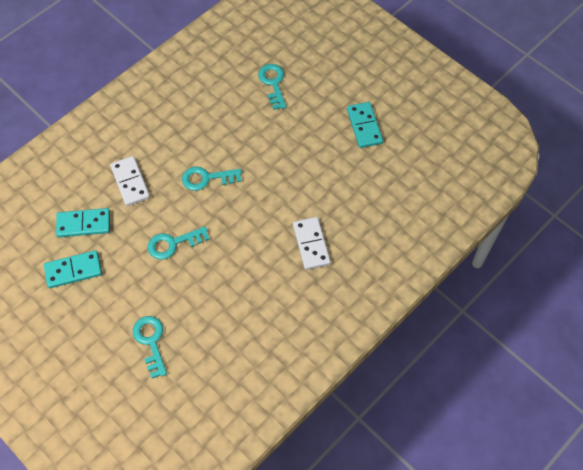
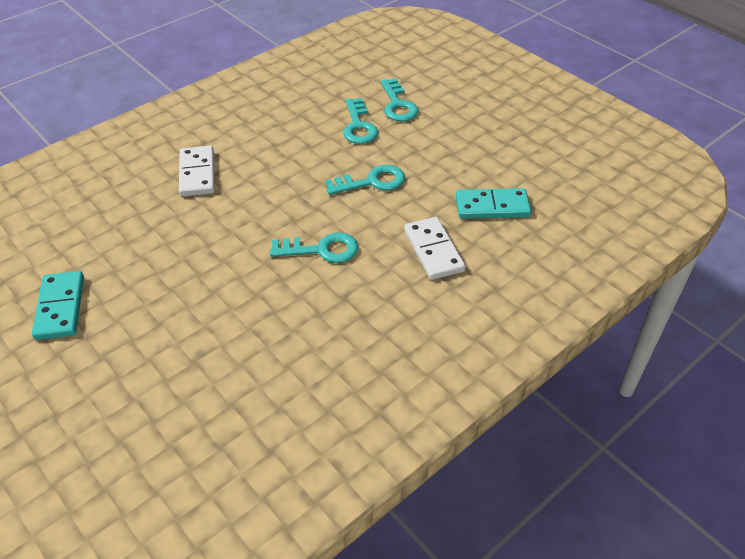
camera: 175 degrees left, 15 degrees down
(73, 270) = (495, 163): turquoise domino -> none
(273, 84) = (185, 388): turquoise key -> turquoise key (358, 126)

